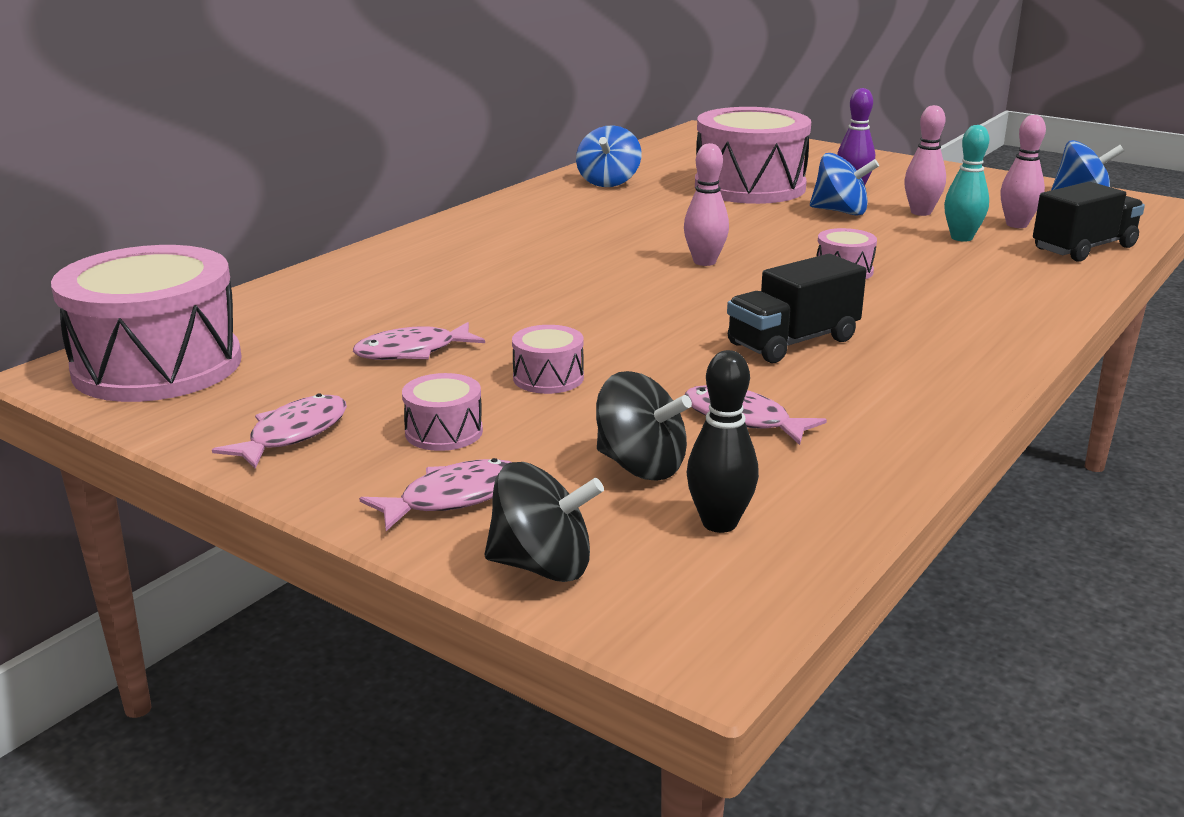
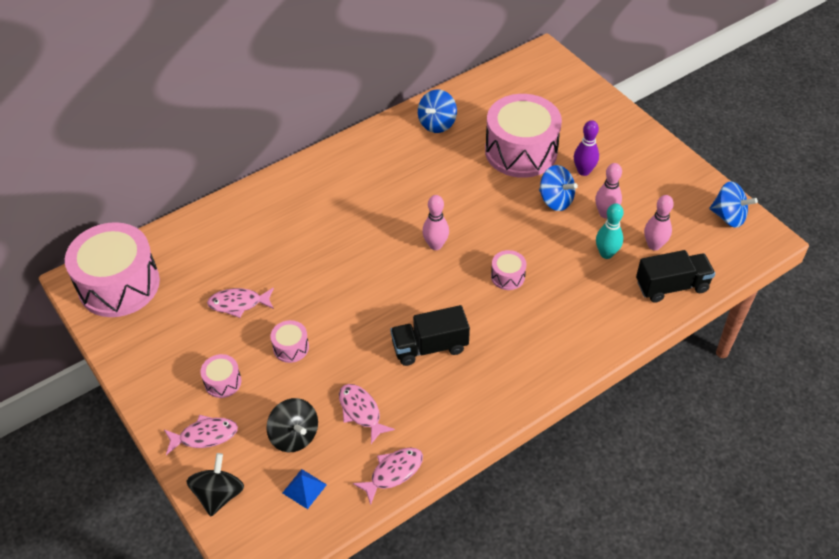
camera: 20 degrees right, 25 degrees up
(293, 434) = (158, 364): pink fish -> pink fish (393, 473)
(542, 566) = (219, 495): black spinning top -> black spinning top turned 105 degrees counterclockwise
(719, 523) = (304, 488): black bowling pin -> blue pyramid

